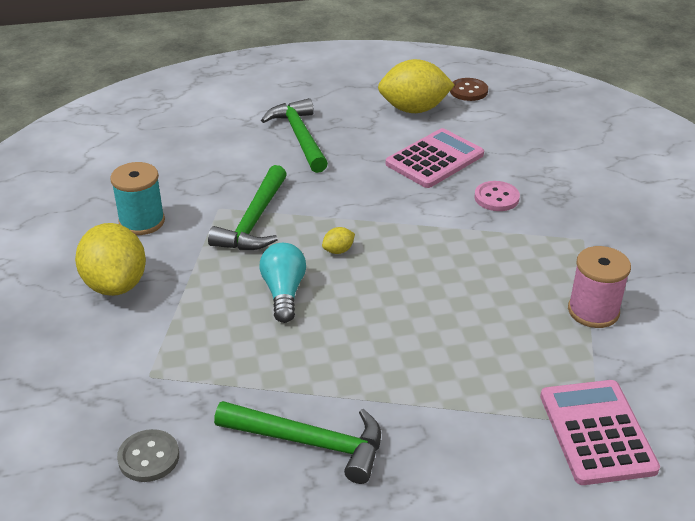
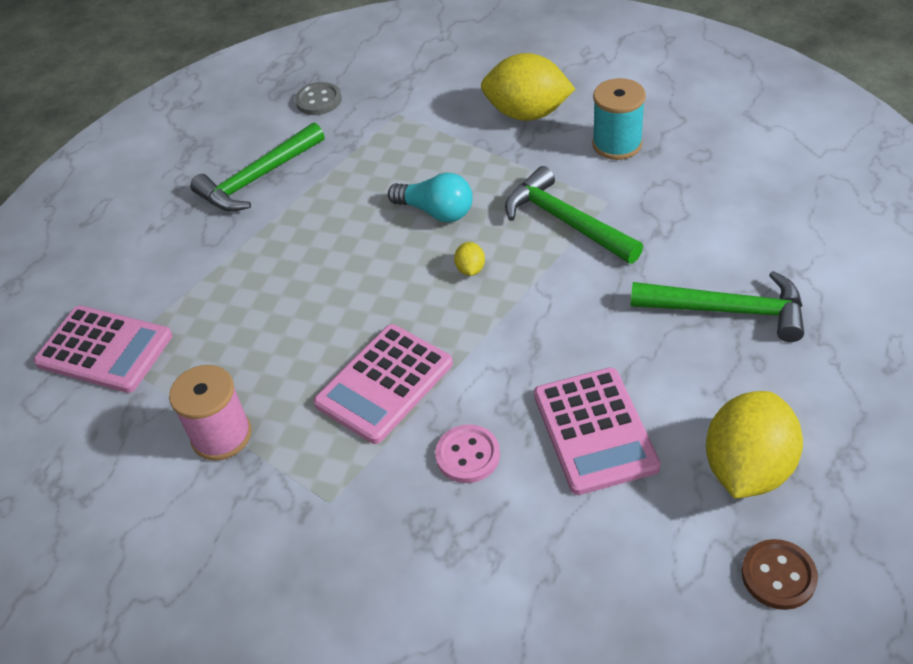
camera: 125 degrees right, 10 degrees up
(477, 252) = (384, 383): none -> pink calculator

